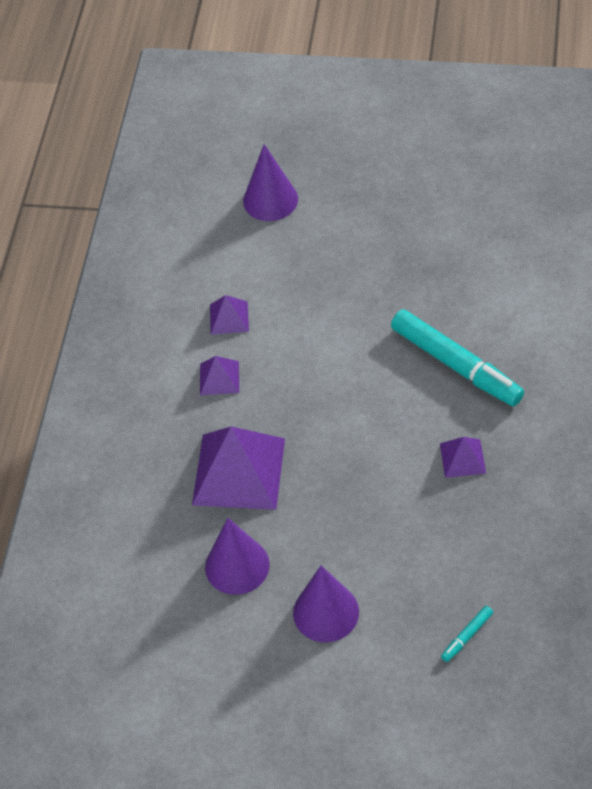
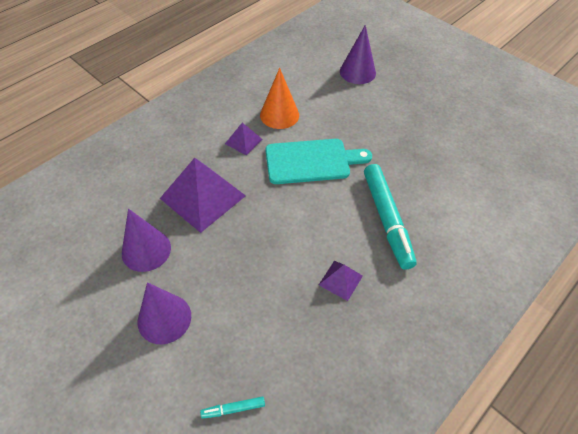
camera: 30 degrees right, 0 degrees up
(229, 318) = (279, 115): purple pyramid -> orange cone
(320, 351) = (311, 161): none -> turquoise cutting board

